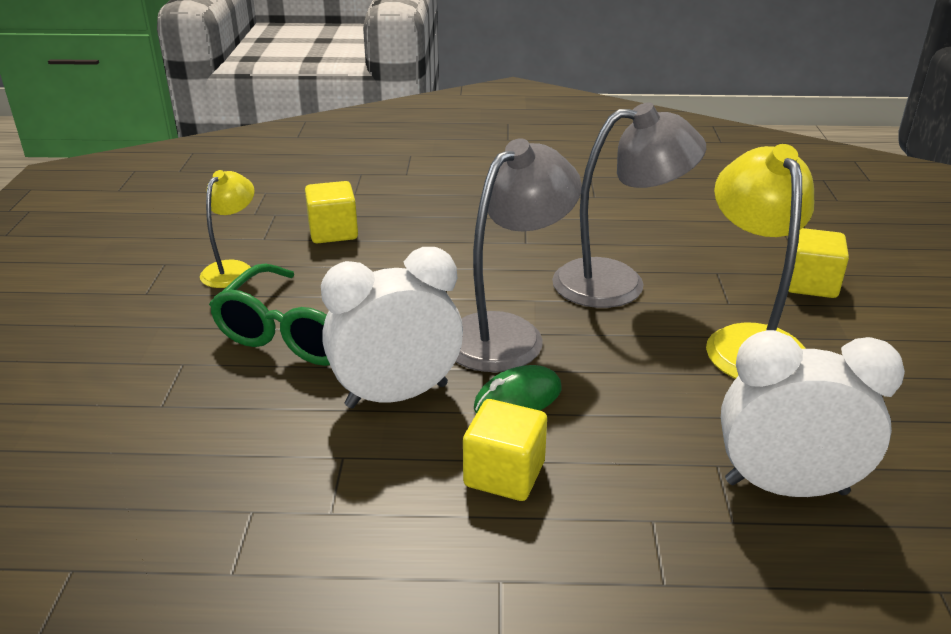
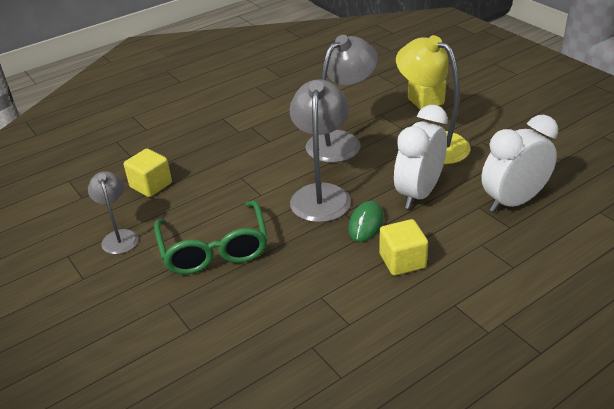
camera: 35 degrees left, 5 degrees up
(233, 269) = (119, 236): yellow lamp -> grey lamp
(397, 395) = (308, 254): white clock -> white clock (418, 193)

